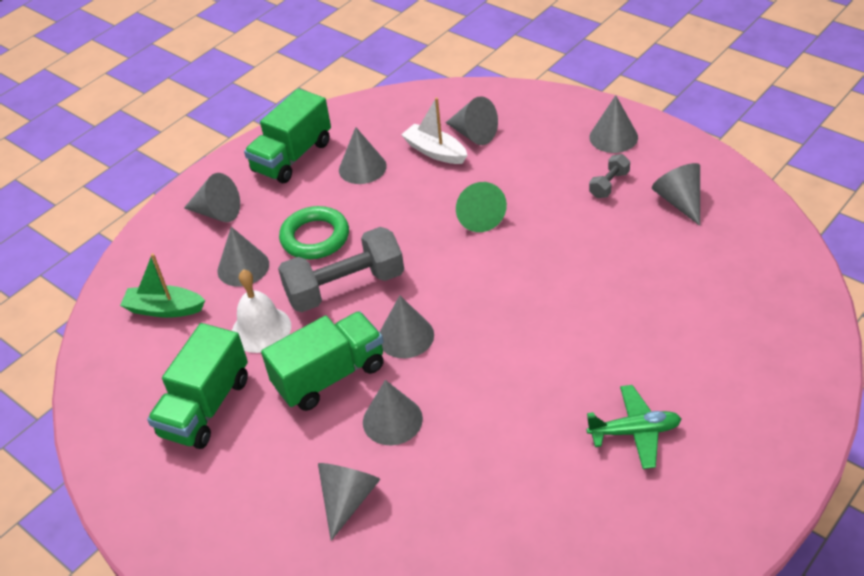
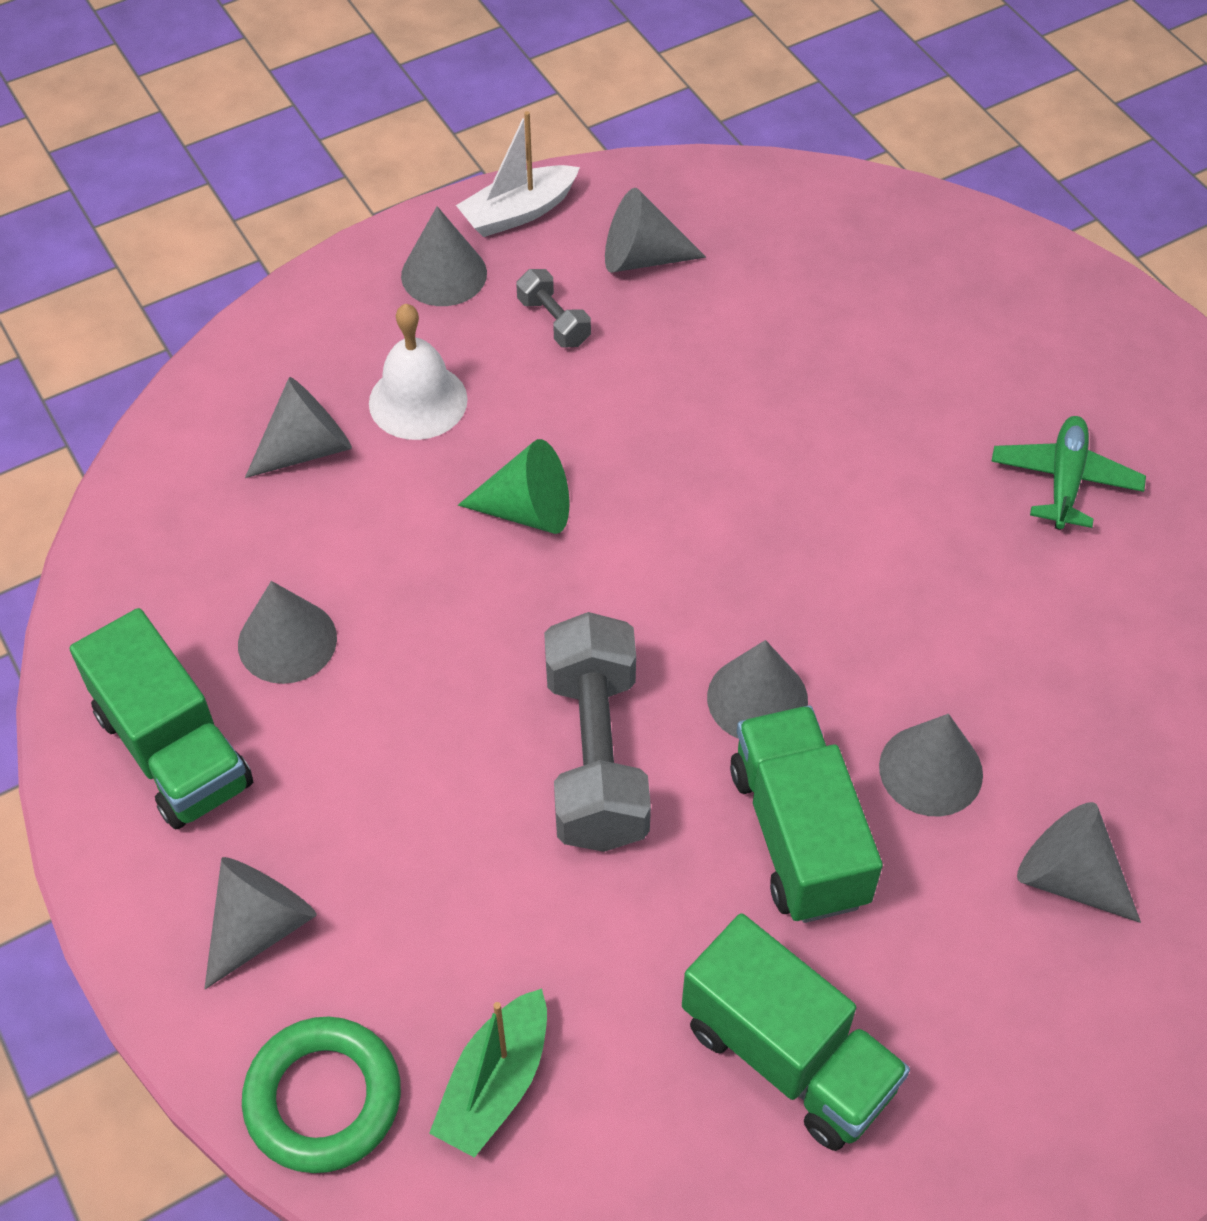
camera: 75 degrees left, 10 degrees up
(243, 267) = (451, 913): grey cone -> none
(261, 329) = (635, 918): white bell -> white bell (418, 401)
(315, 237) = (437, 770): green ring -> green ring (323, 1099)
(435, 152) = (318, 517): white boat -> white boat (519, 212)

